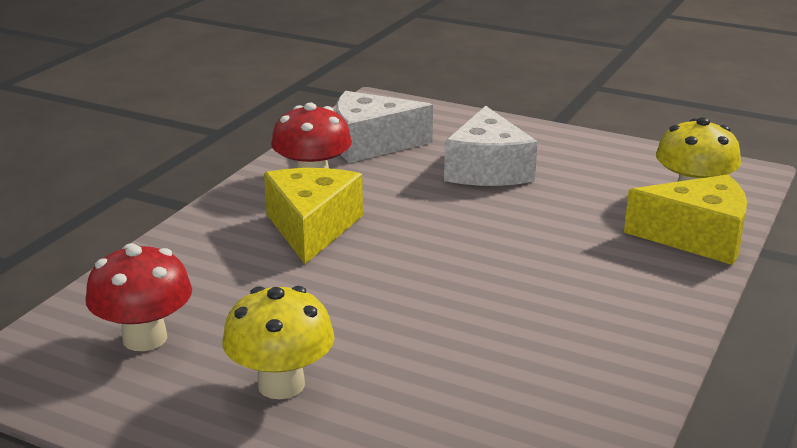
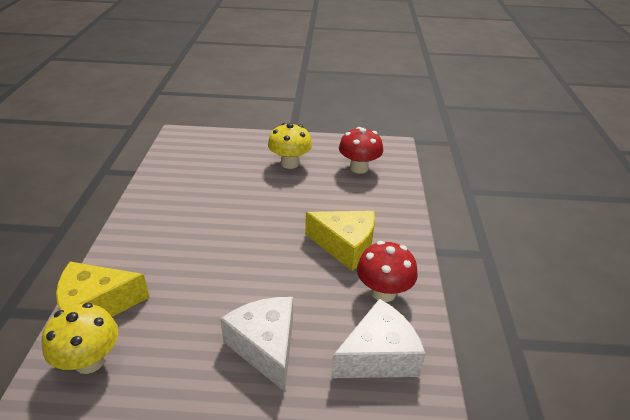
camera: 155 degrees right, 10 degrees up
(312, 228) = (345, 246): yellow cheese -> yellow cheese turned 45 degrees counterclockwise

